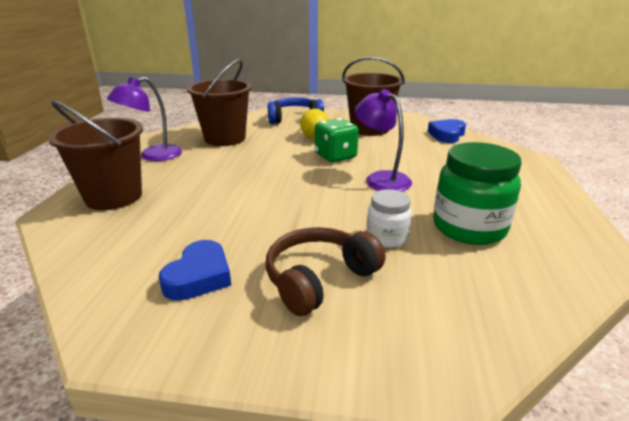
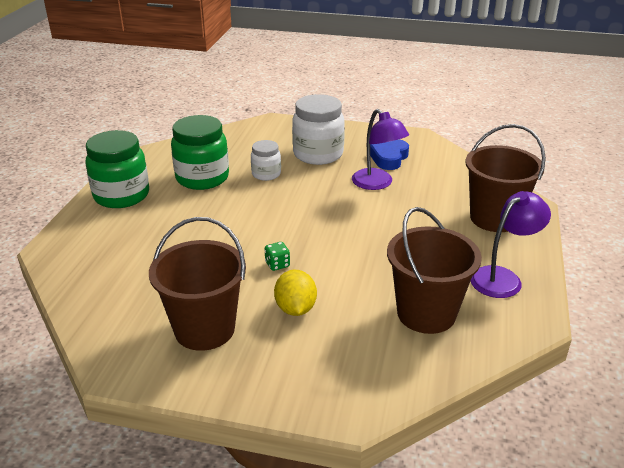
camera: 175 degrees left, 5 degrees up
(294, 119) = (322, 374): blue headphones -> none
(319, 279) = (318, 154): brown headphones -> white jar
(335, 156) = (277, 264): green dice -> green dice, size x0.51
(381, 178) = (241, 228): purple lamp -> purple lamp (377, 184)
(447, 135) = (101, 305): blue heart -> none
(539, 202) = (121, 195): none -> green jar

